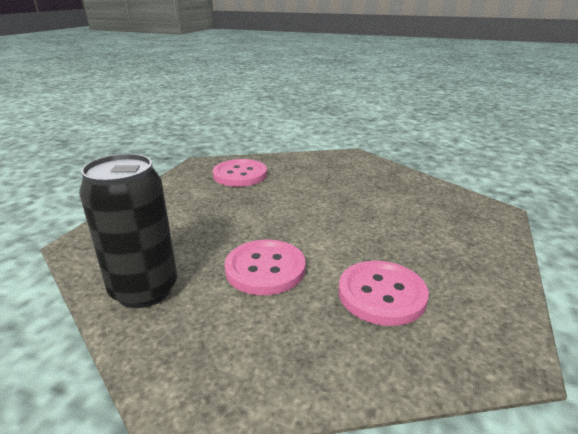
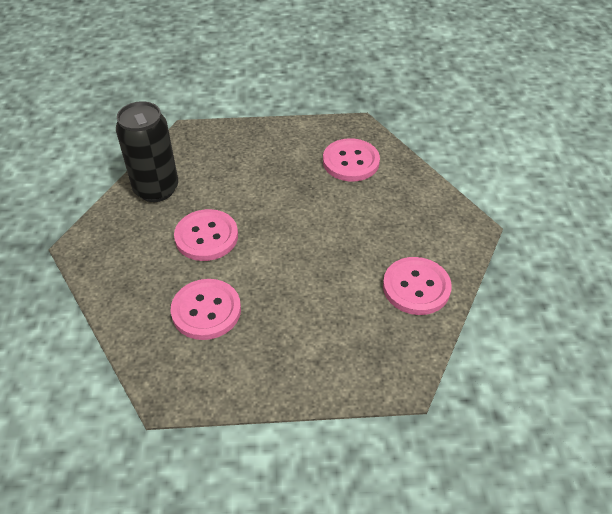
camera: 65 degrees right, 20 degrees up
(400, 184) = (416, 287): none -> pink button

